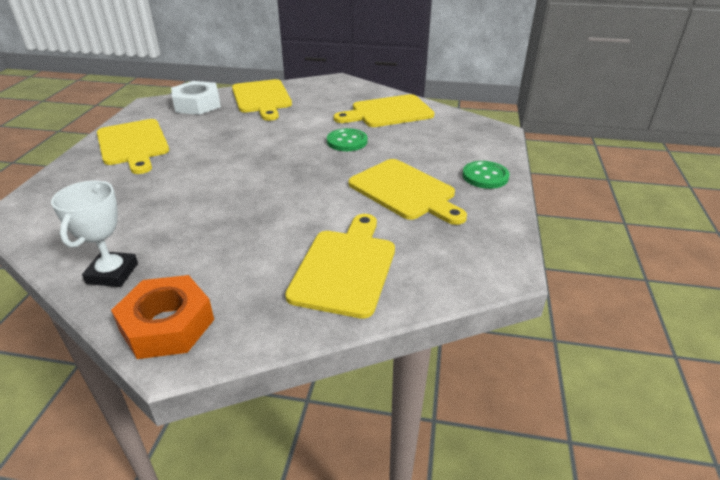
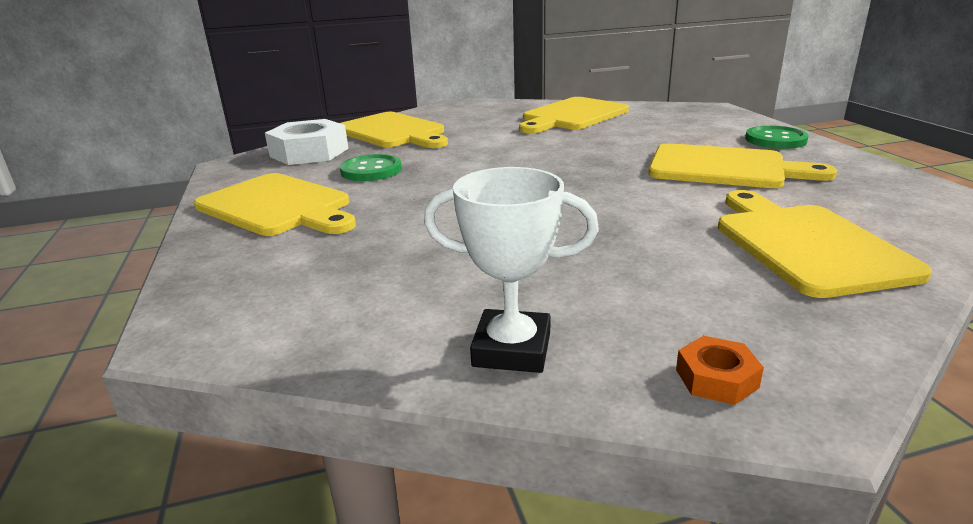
camera: 25 degrees left, 10 degrees down
(112, 273) = (512, 349): white trophy -> white trophy turned 60 degrees counterclockwise
(167, 325) = (716, 378): orange nut -> orange nut, size x0.47
(347, 141) = (574, 145): green button -> green button (371, 170)

